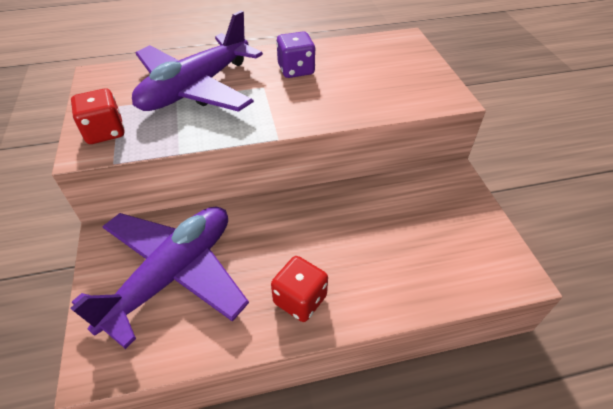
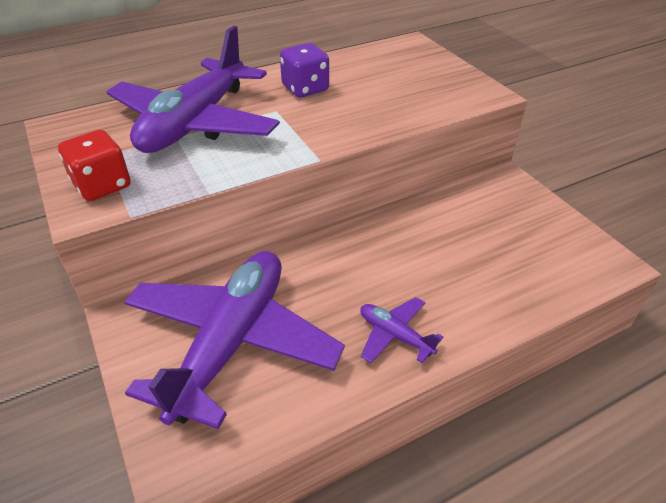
camera: 15 degrees left, 5 degrees down
(300, 299) = (395, 335): red dice -> purple plane

